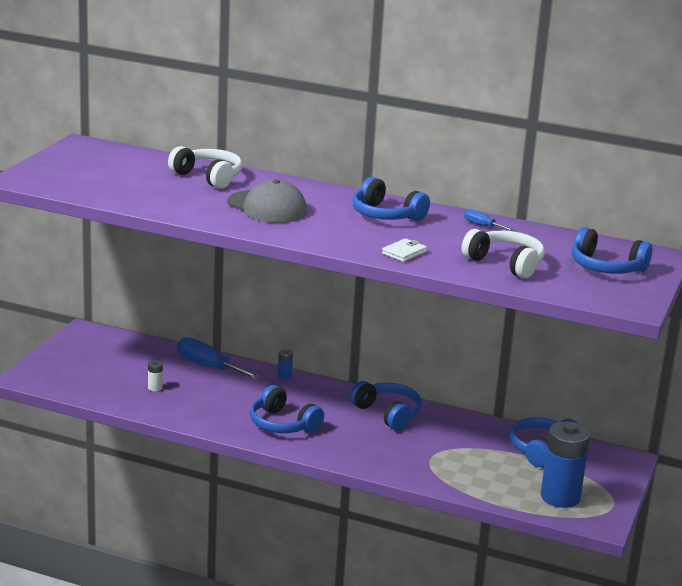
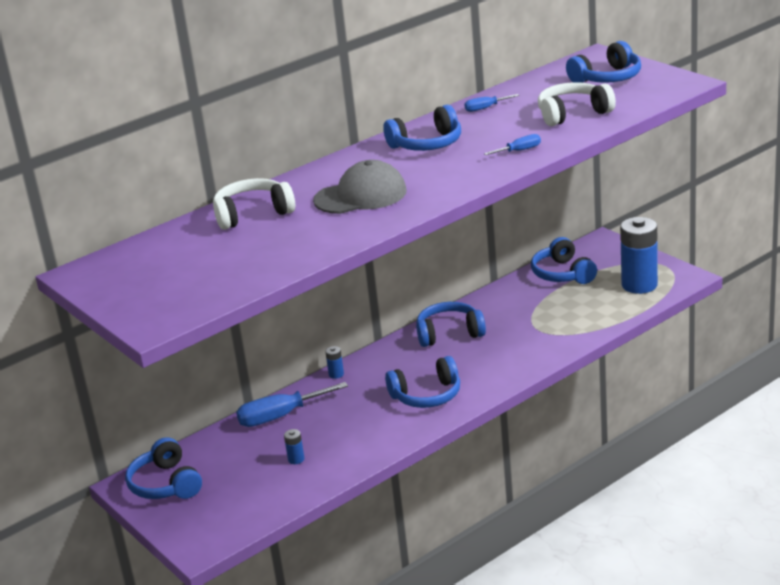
camera: 55 degrees left, 5 degrees up
(93, 345) = (166, 484): none -> blue headphones
(155, 388) = (296, 459): white battery -> blue battery
(404, 253) = (519, 150): white wallet -> blue screwdriver

